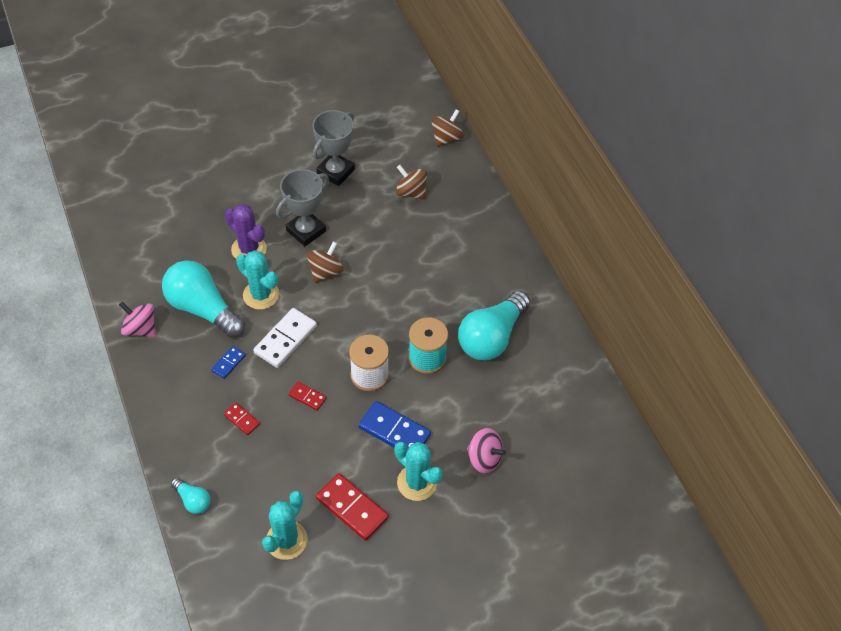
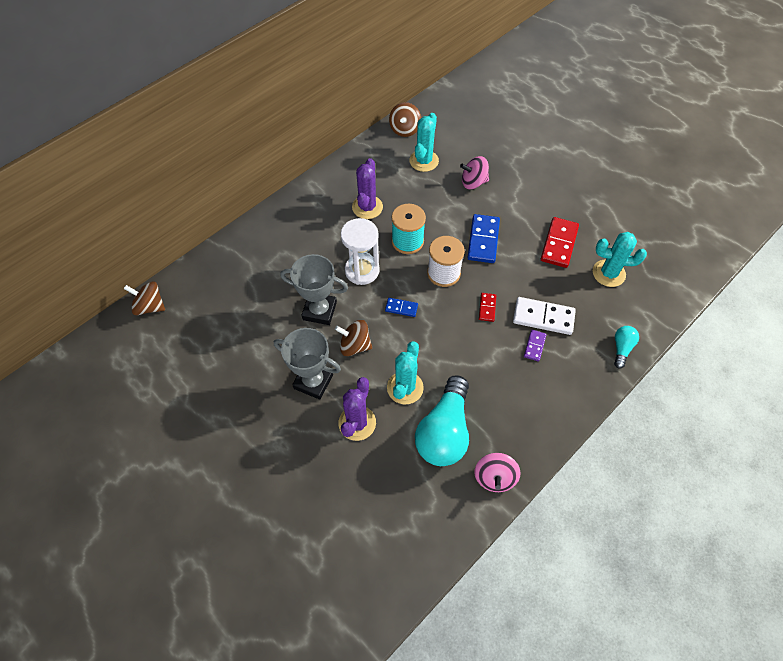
camera: 110 degrees left, 5 degrees up
(228, 363) = (488, 381): blue domino -> blue domino (401, 308)
(242, 419) = (534, 346): red domino -> purple domino
(285, 339) = (442, 347): white domino -> white domino (543, 317)
(335, 172) = (226, 386): grey trophy -> grey trophy (319, 311)
(408, 305) = (362, 270): none -> white hourglass
(411, 192) = (232, 311): brown spinning top -> brown spinning top (405, 129)
(417, 482) = (515, 213): turquoise cactus -> turquoise cactus (424, 161)
(484, 458) = (473, 182): pink spinning top -> pink spinning top turned 105 degrees counterclockwise
(491, 337) = (367, 207): turquoise light bulb -> purple cactus

